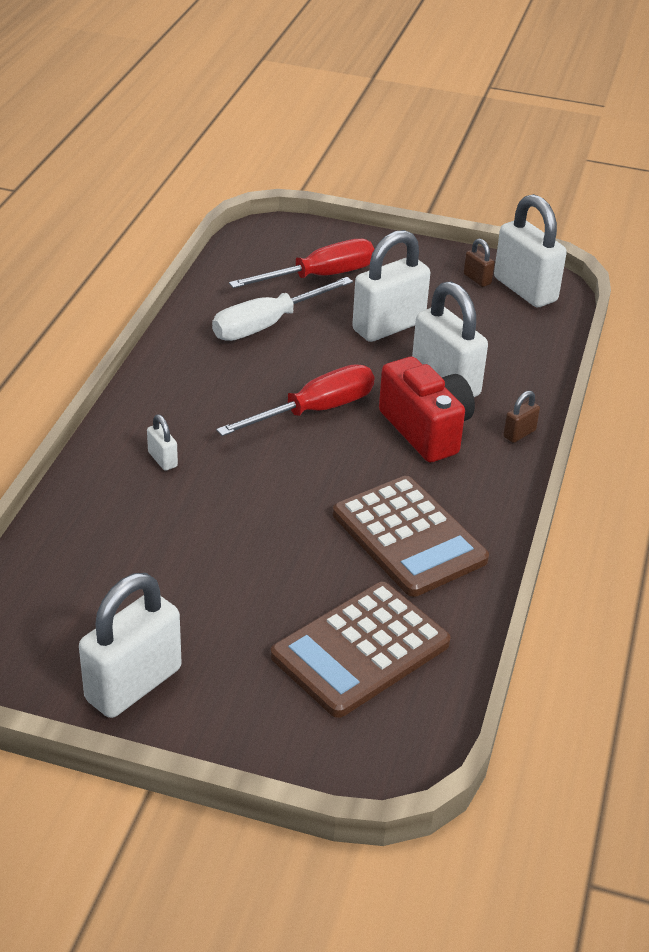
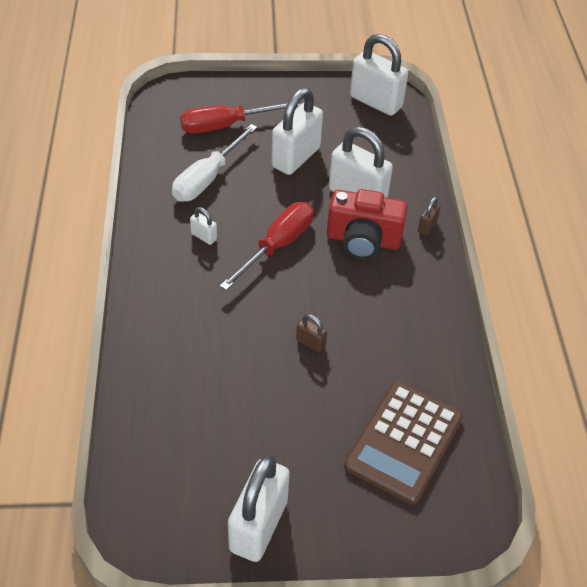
camera: 20 degrees left, 10 degrees up
(162, 459) = (186, 320): white padlock -> white padlock (204, 236)
(319, 276) = (226, 126): red screwdriver -> red screwdriver turned 150 degrees counterclockwise
(409, 537) = (393, 336): brown calculator -> none
(426, 430) = (363, 240): red camera -> red camera turned 150 degrees clockwise
(477, 279) = (339, 101): brown padlock -> brown padlock (310, 343)

